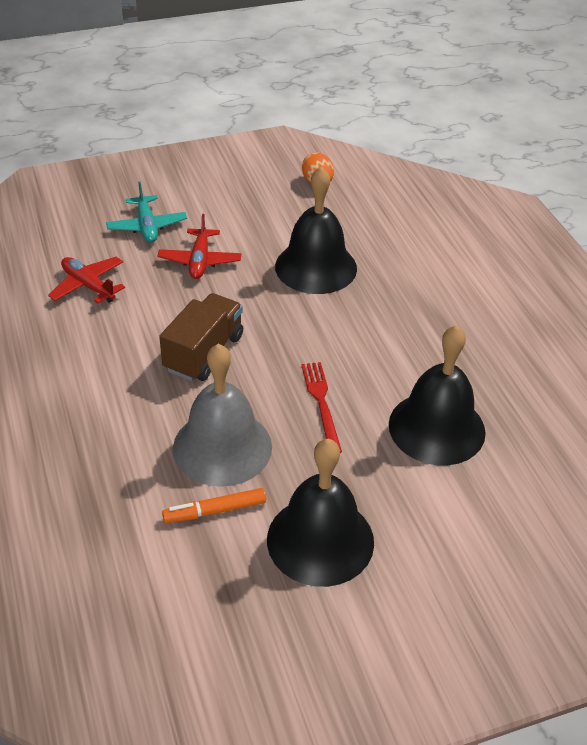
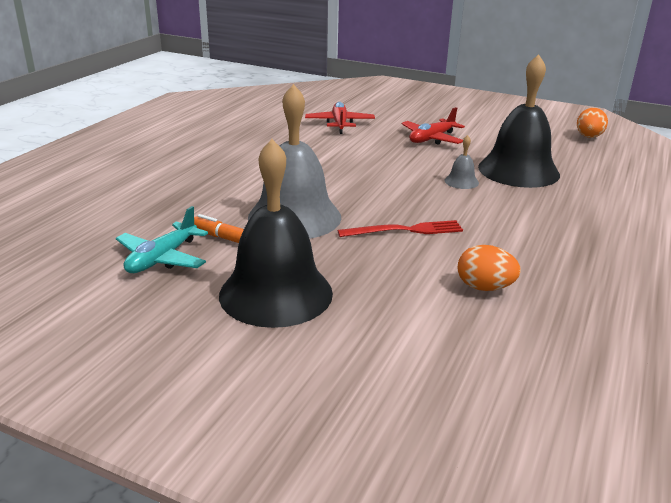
camera: 45 degrees right, 15 degrees down
(147, 226) = (421, 115): turquoise plane -> turquoise plane (162, 258)
(204, 353) = (361, 174): brown truck -> none
(291, 311) = (461, 181): none -> grey bell
(321, 403) = (405, 230): red fork -> red fork turned 45 degrees clockwise
(436, 428) = (484, 287): black bell -> orange egg

